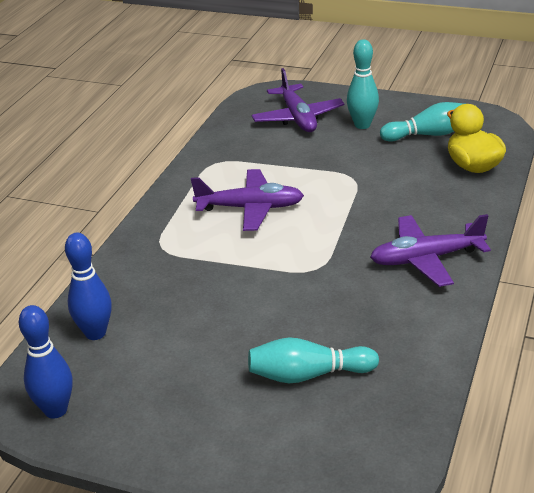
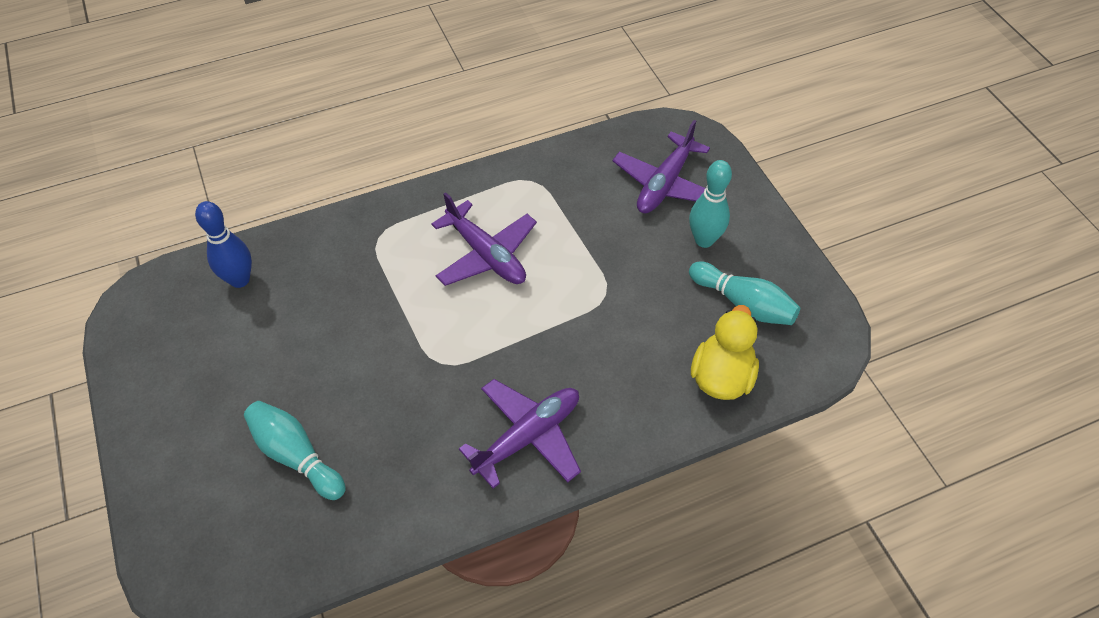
camera: 45 degrees right, 20 degrees up
(56, 410) = (140, 324): blue bowling pin -> none
(426, 259) = (527, 436): purple plane -> purple plane turned 105 degrees clockwise

